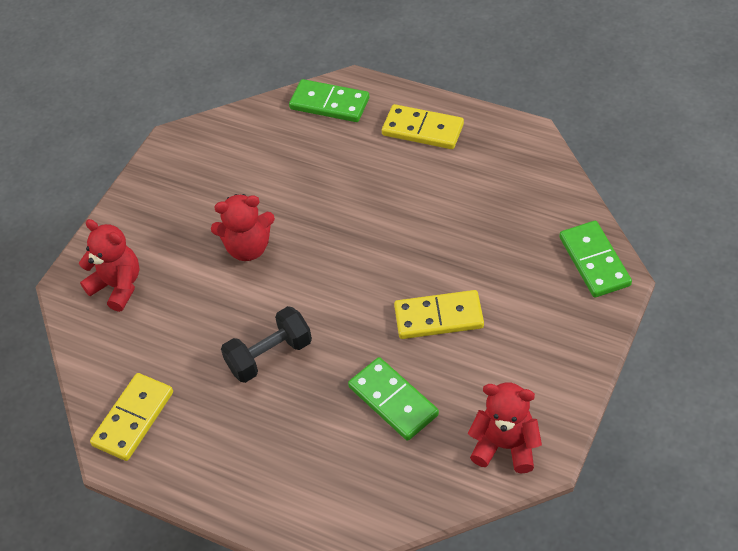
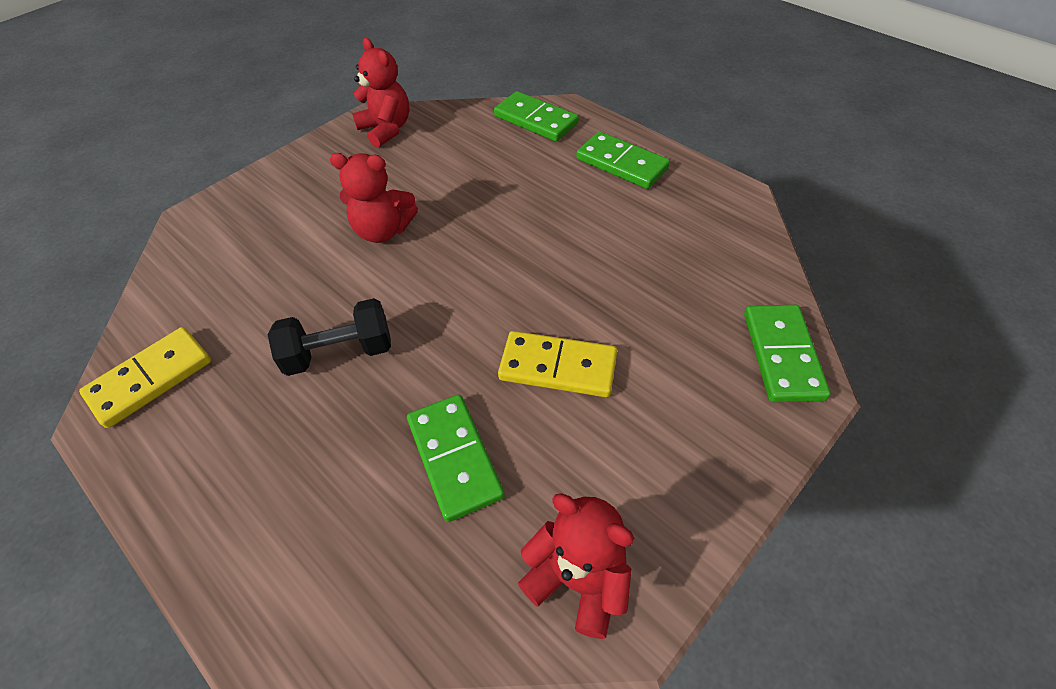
camera: 15 degrees right, 0 degrees up
(117, 286) = (233, 233): red teddy bear -> red teddy bear (386, 129)
(423, 129) = (622, 163): yellow domino -> green domino

